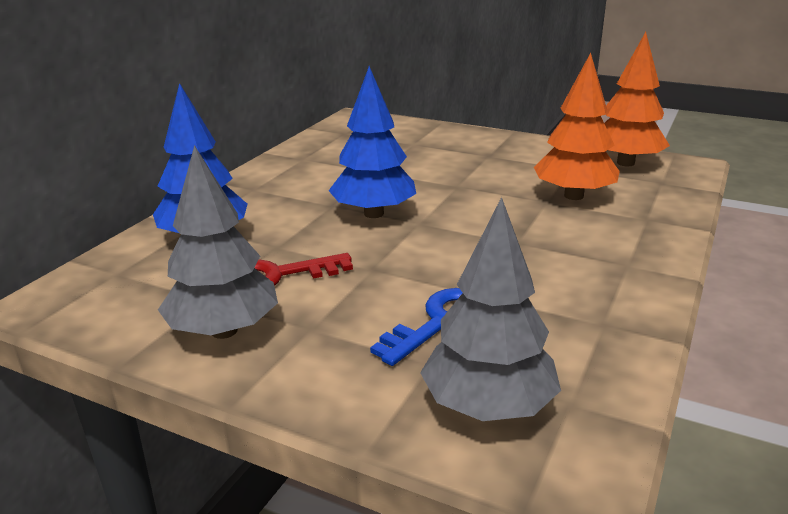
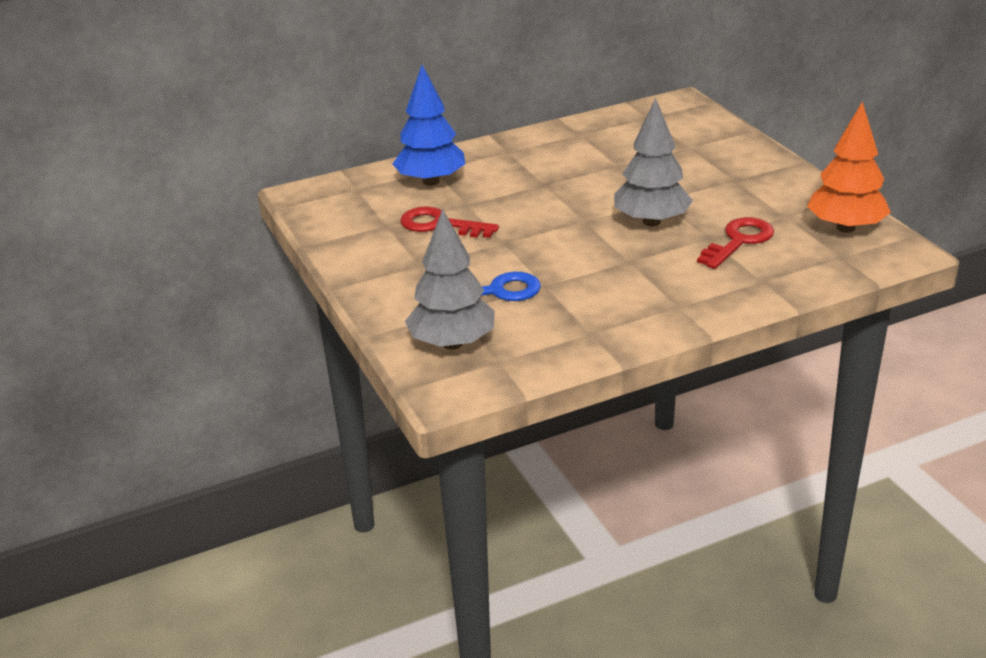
camera: 40 degrees right, 5 degrees up
(224, 331) = (373, 247): grey tree -> grey tree (651, 222)
(373, 213) = (563, 201): blue tree -> none
(573, 196) = (739, 241): orange tree -> red key

